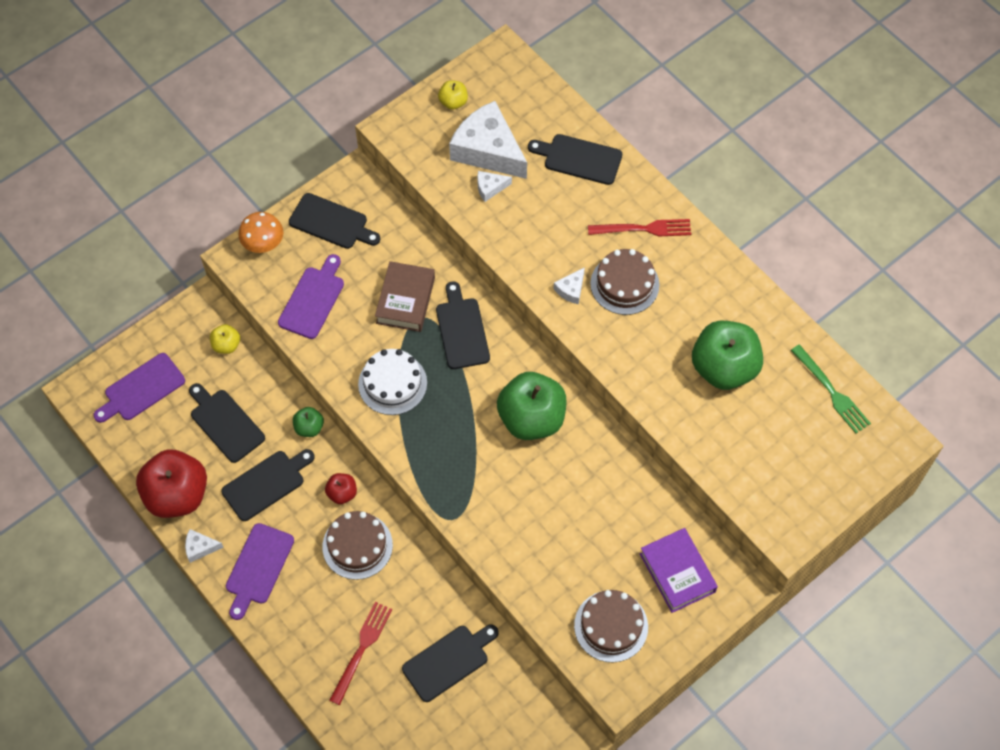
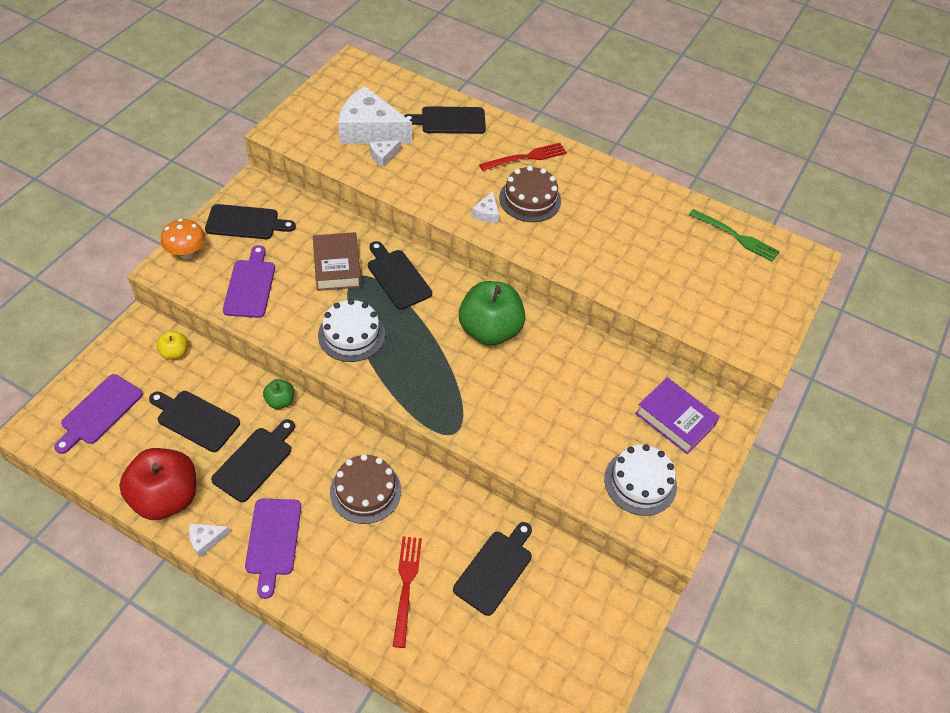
camera: 25 degrees left, 10 degrees down
(342, 493) = (333, 449): red apple -> none
(453, 102) = (325, 103): yellow apple -> none
(611, 626) = (640, 482): brown cake -> white cake
(723, 368) = (642, 240): green apple -> none

